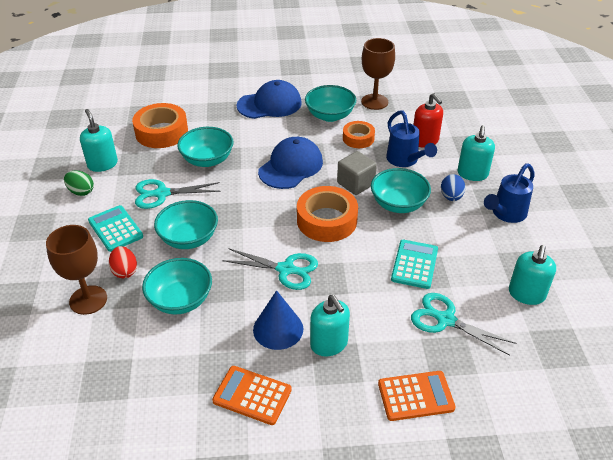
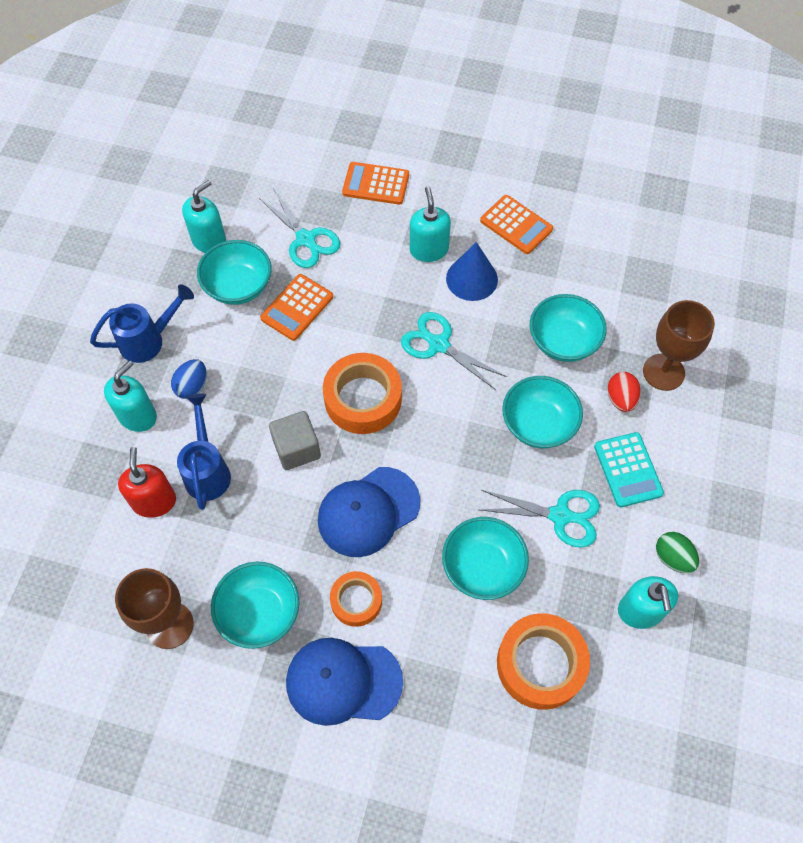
camera: 160 degrees left, 20 degrees up
(358, 138) = (245, 540): orange tape -> orange tape (356, 601)
(398, 204) = (263, 396): turquoise bowl -> turquoise bowl (238, 286)
(414, 264) = (297, 307): turquoise calculator -> orange calculator

